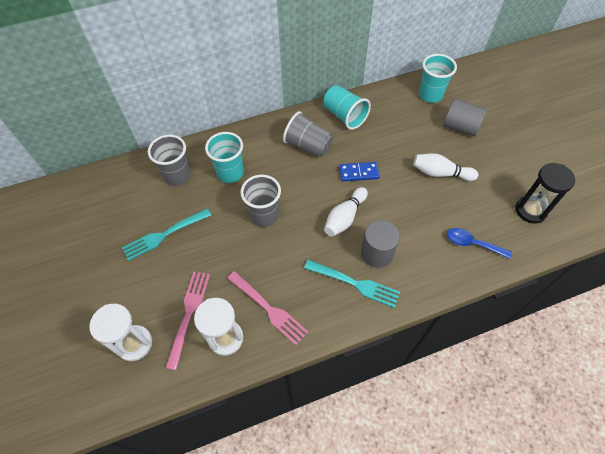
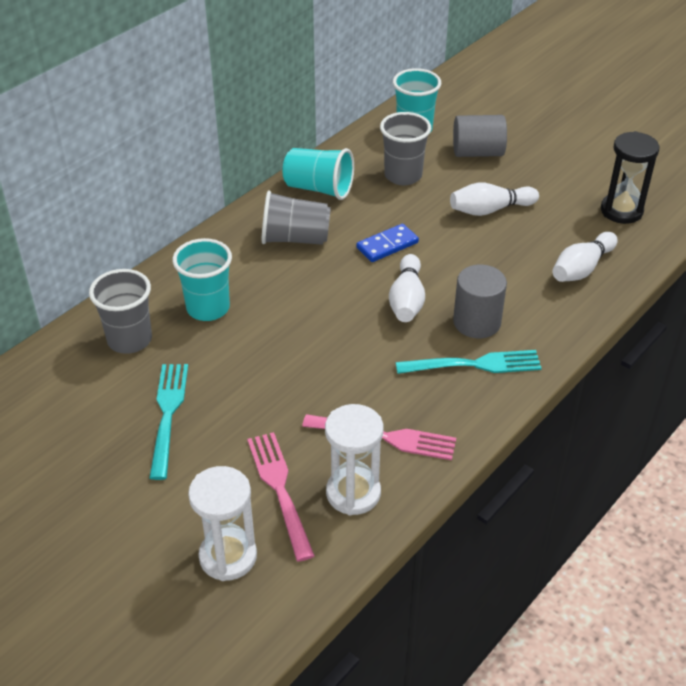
camera: 30 degrees left, 15 degrees down
(165, 234) = (168, 415): turquoise fork -> turquoise fork turned 150 degrees clockwise
(264, 215) = (297, 338): grey cup -> grey cup (403, 175)
(472, 244) = (581, 268): blue spoon -> white bowling pin

